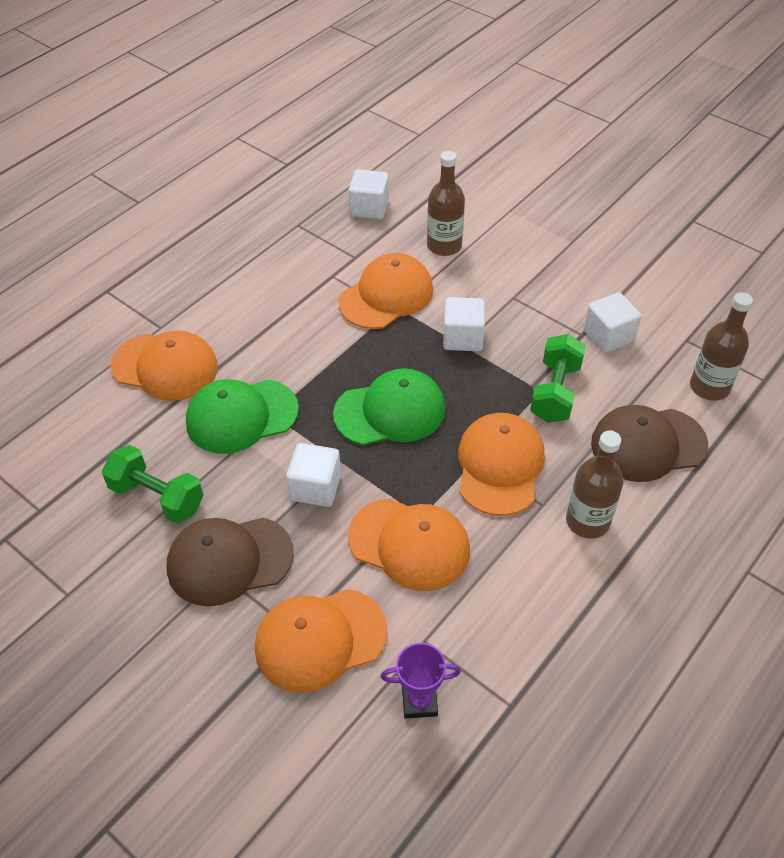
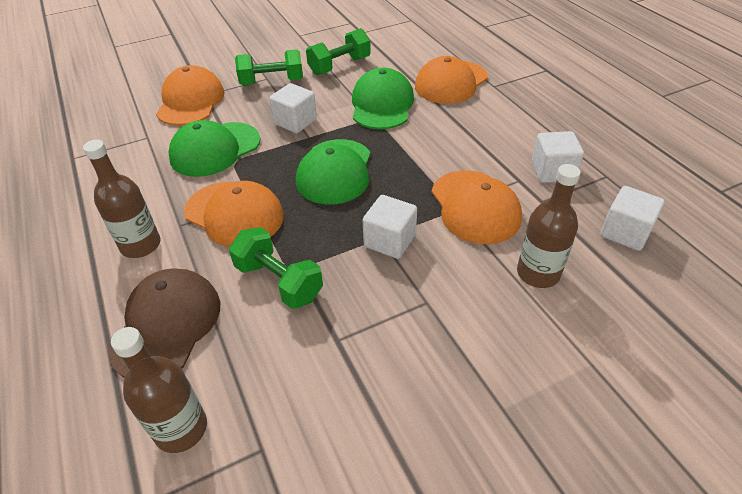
camera: 115 degrees right, 5 degrees down
(229, 560) = (272, 82): brown cap -> green dumbbell
(409, 544) = (215, 149): orange cap -> green cap
(419, 701) = (117, 126): purple trophy -> none
(608, 336) = (319, 364): white cube -> white cube (552, 171)

